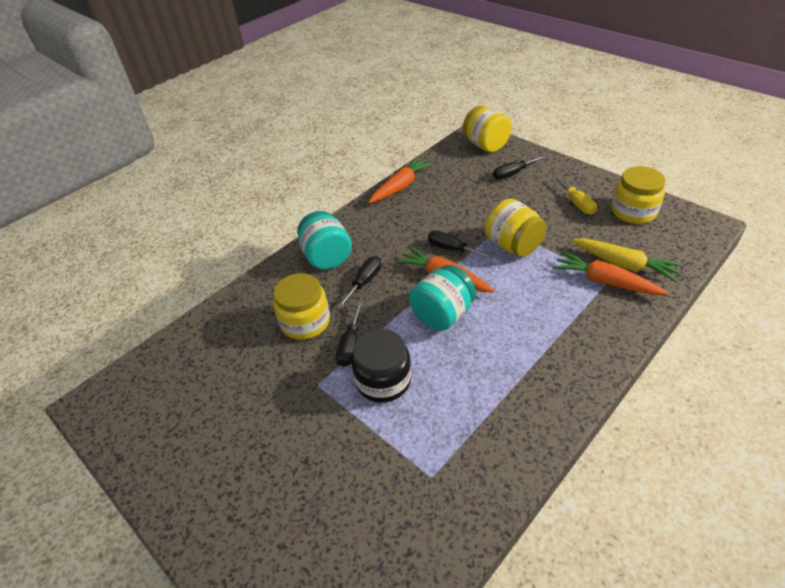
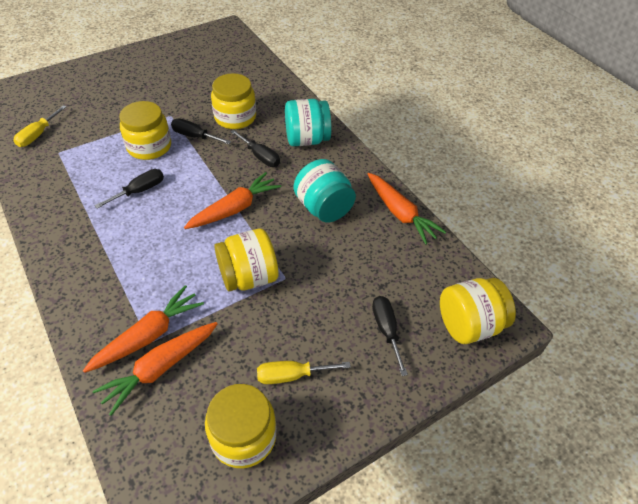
camera: 100 degrees right, 5 degrees up
(383, 380) = (149, 146): black jar -> yellow jar
(407, 527) = (38, 135): none -> yellow screwdriver
(442, 315) = (190, 195): turquoise jar -> turquoise jar (324, 208)
(452, 249) = (271, 225): black screwdriver -> black screwdriver (140, 191)
(624, 264) = (160, 368): yellow carrot -> orange carrot

